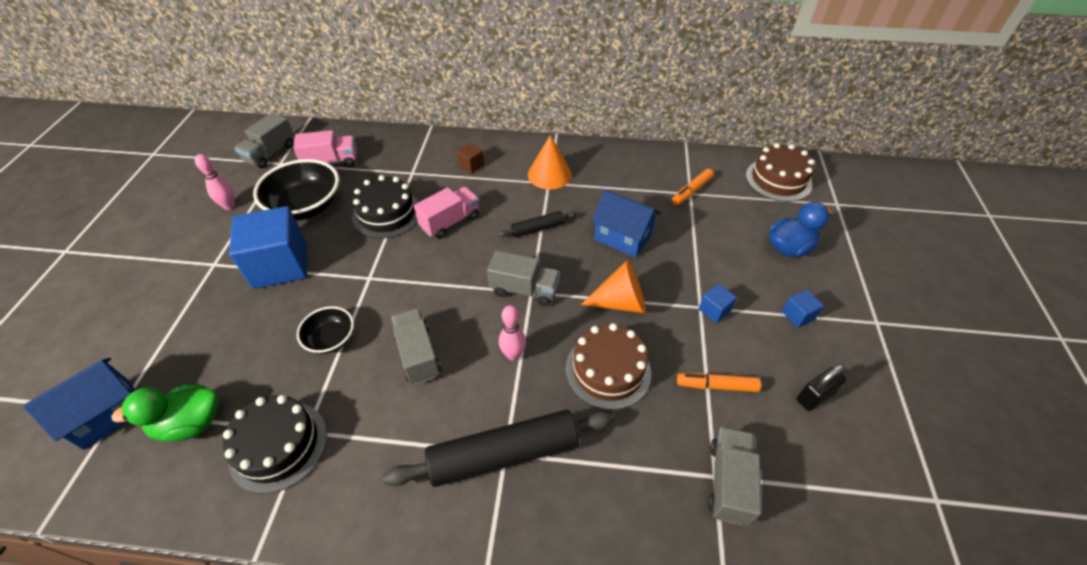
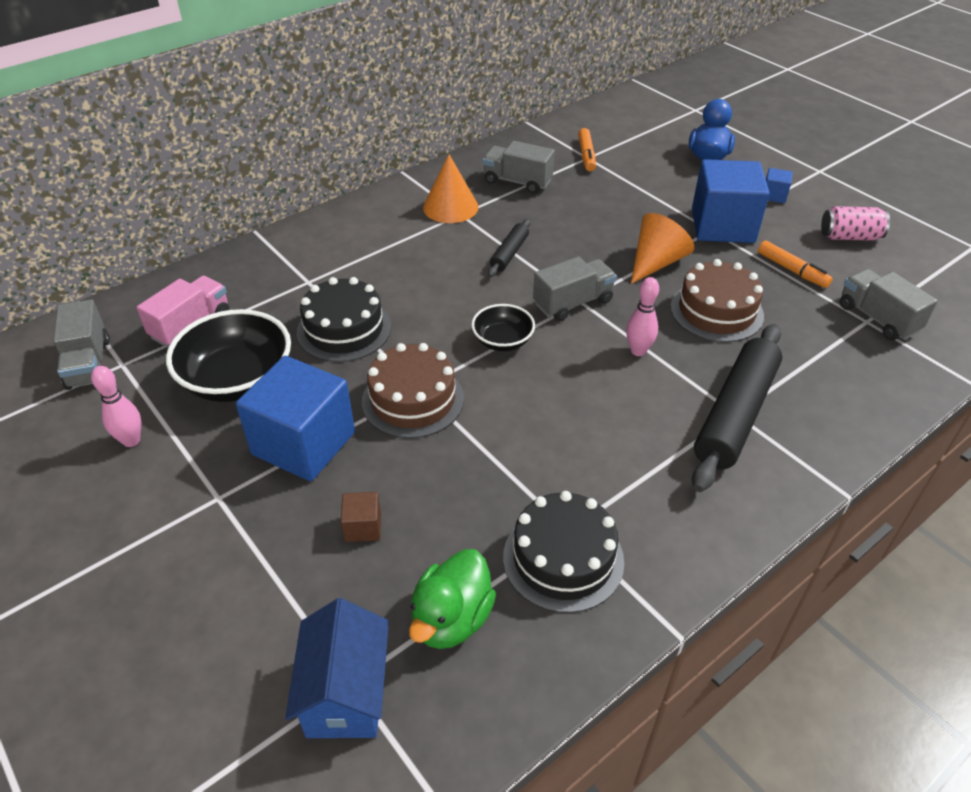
camera: 45 degrees left, 5 degrees down
(331, 339) = (469, 455): black bowl -> black bowl (502, 341)
(418, 355) = (566, 407): grey truck -> grey truck (517, 181)
(450, 222) = (421, 296): pink truck -> none
(471, 165) = (362, 241): brown cube -> brown cube (363, 527)
(622, 237) = (587, 218): blue house -> none
(714, 310) = (722, 226): blue cube -> blue cube, size x2.36
(716, 385) = (792, 270): orange marker -> orange marker turned 90 degrees counterclockwise
(778, 180) = (634, 113): brown cake -> brown cake (413, 399)
(814, 397) = (849, 237): black padlock -> pink can

